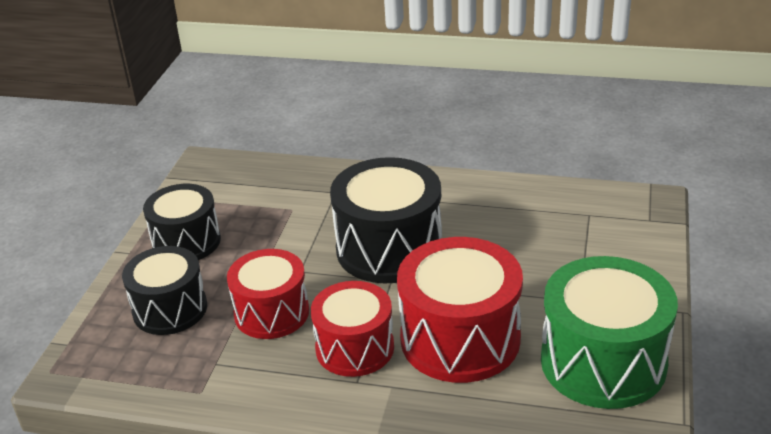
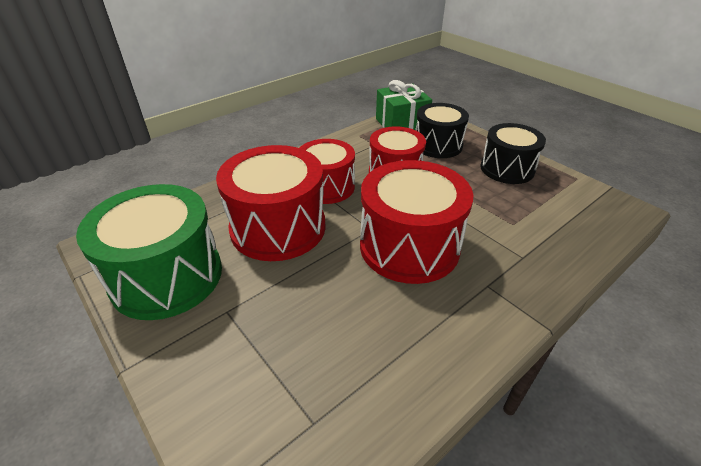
camera: 125 degrees right, 5 degrees up
(130, 368) = (401, 124): none -> green gift
(389, 248) = (409, 246): black drum -> red drum

